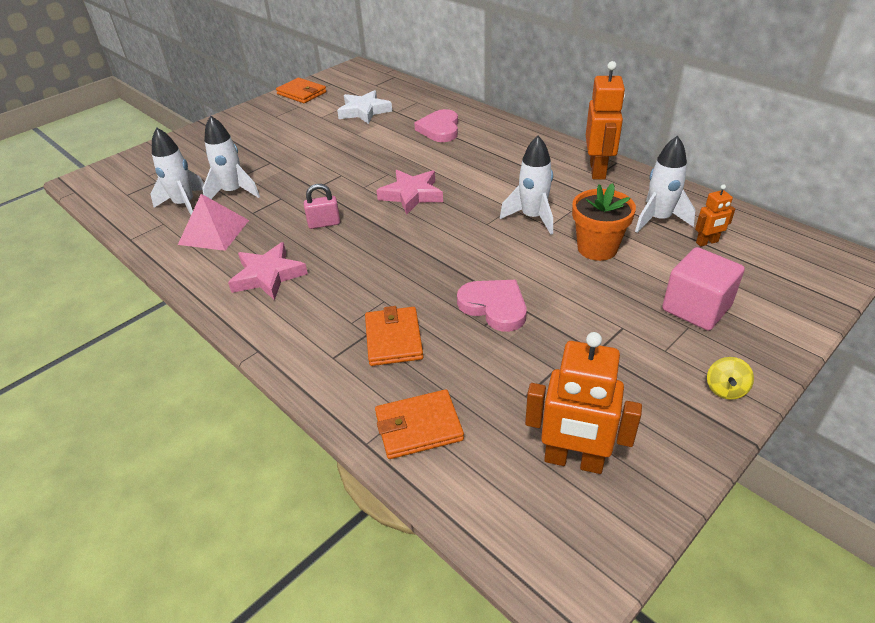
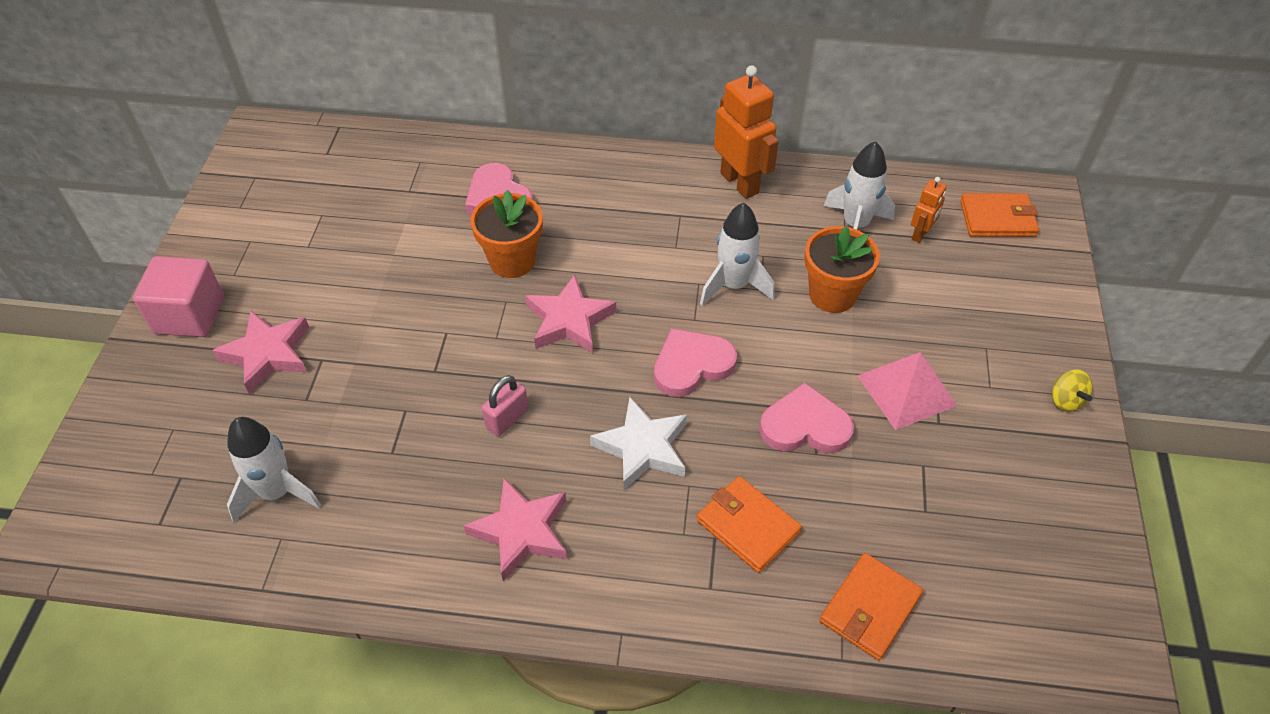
camera: 40 degrees left, 10 degrees up
(214, 232) = (373, 511): pink pyramid -> pink pyramid (906, 390)
(233, 192) = (326, 435): white rocket -> none
(250, 151) = (268, 354): none -> pink star
(301, 93) = (227, 214): orange wallet -> orange wallet (997, 218)
(364, 111) = (362, 209): white star -> white star (643, 447)
(413, 158) = (512, 261): none -> orange flower pot
(457, 244) = (691, 365): none -> pink heart
(573, 460) = (1020, 551): orange robot -> none
(696, 308) = (975, 322): pink cube -> pink cube (189, 315)

